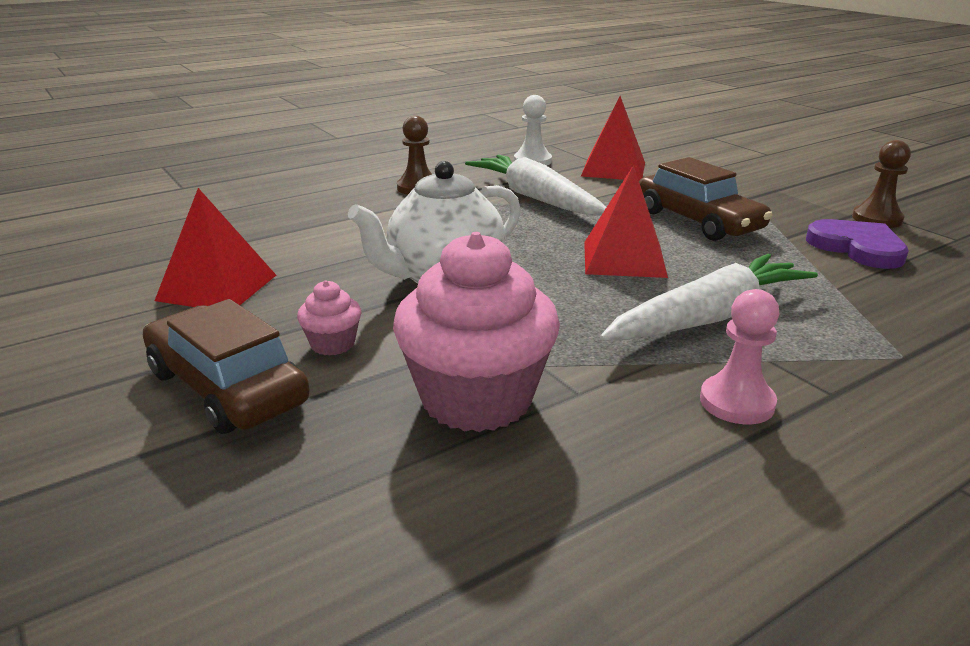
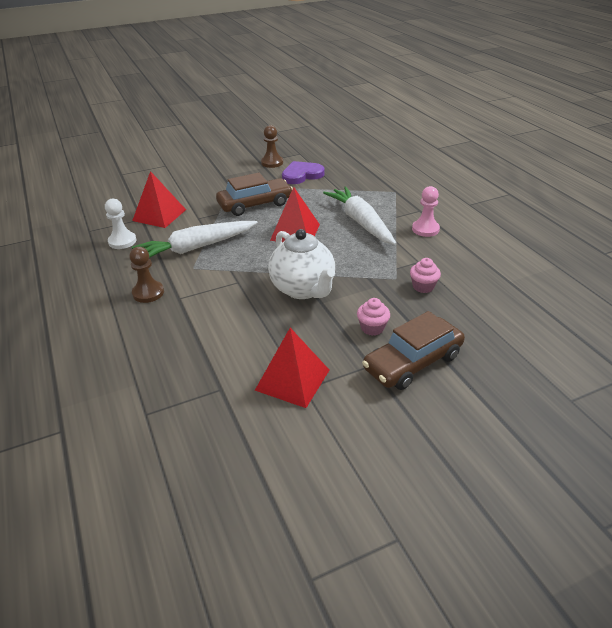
camera: 80 degrees left, 10 degrees up
(476, 399) = (423, 286): pink cupcake -> pink cupcake, size x0.44

